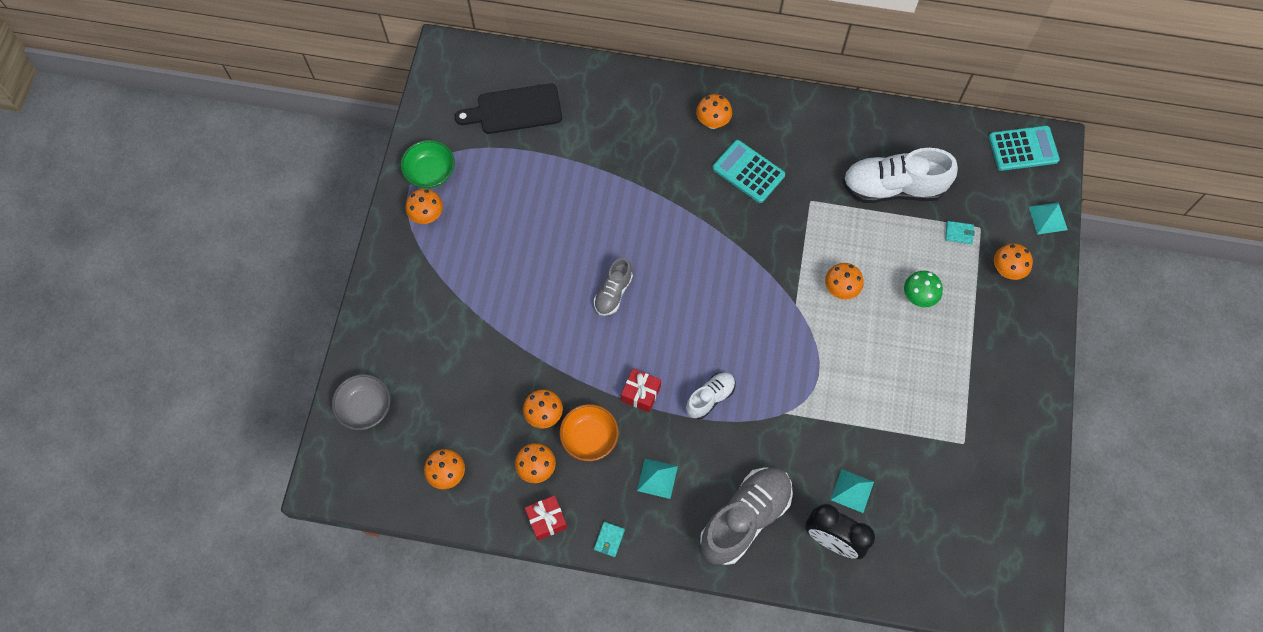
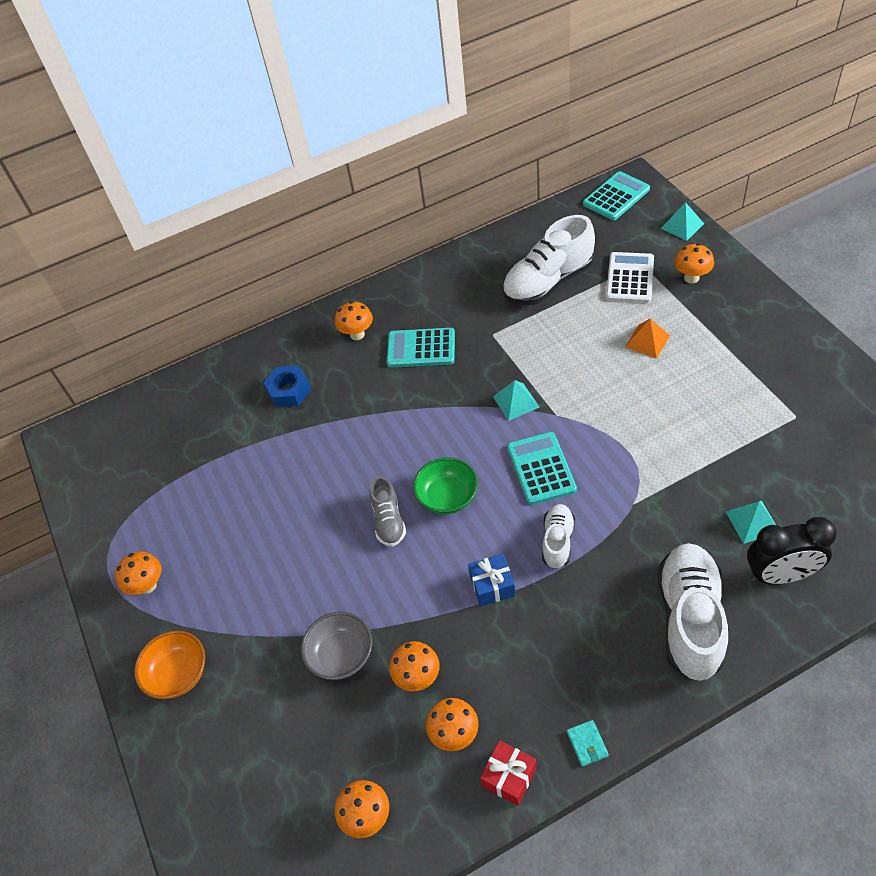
camera: 30 degrees left, 15 degrees down
(365, 408) = (221, 820): grey bowl -> grey bowl (341, 655)
(430, 173) = (122, 546): green bowl -> green bowl (447, 497)
(515, 110) = (166, 440): black cutting board -> none
(589, 438) = (480, 663): orange bowl -> orange bowl (178, 674)
(627, 134) = (289, 391): none -> blue nut
(641, 393) = (492, 586): red gift -> blue gift
(657, 478) = (577, 648): turquoise pyramid -> turquoise pyramid (516, 401)
(745, 518) = (690, 619): grey shoe -> white shoe
(747, 337) = (541, 468): none -> turquoise calculator
(840, 290) = (581, 379): orange mushroom -> none
(918, 297) = (647, 341): green mushroom -> orange pyramid
(959, 233) = (630, 278): turquoise wallet -> white calculator

